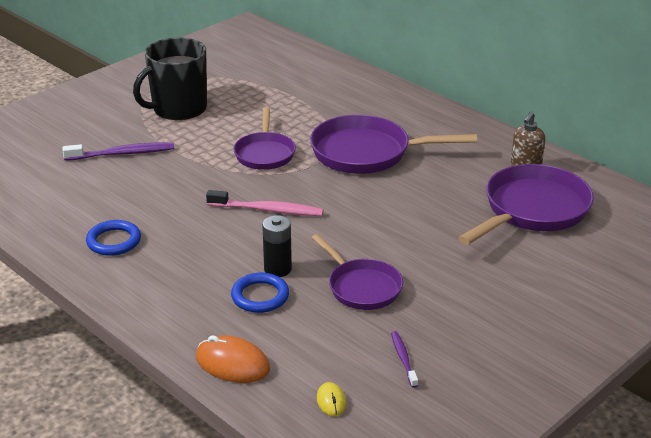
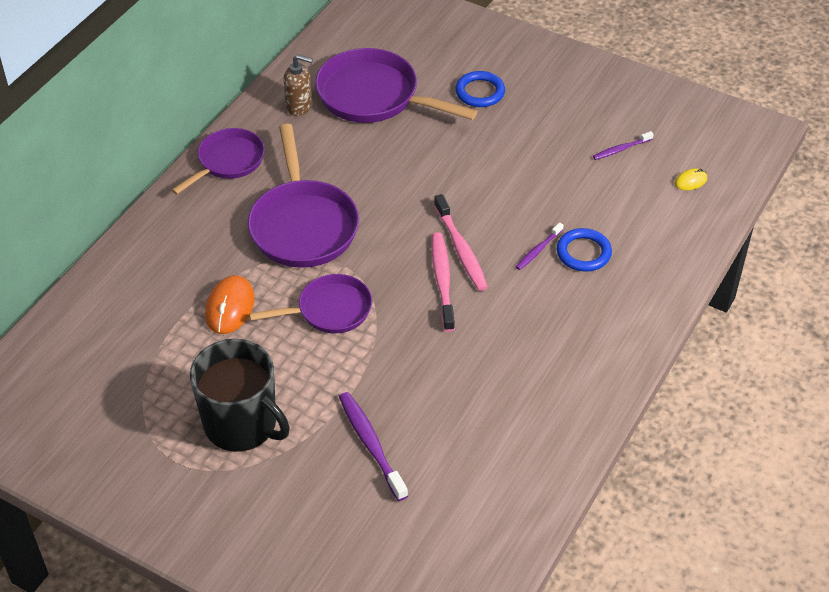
camera: 105 degrees left, 15 degrees up
(114, 241) = (547, 390): blue ring -> blue ring (480, 92)
(232, 363) = (679, 249): orange mouse -> orange mouse (230, 307)
(277, 269) = (538, 250): black battery -> purple toothbrush
(301, 226) = (461, 249): none -> pink toothbrush
(361, 287) = (540, 189): purple pan -> purple pan (228, 162)

